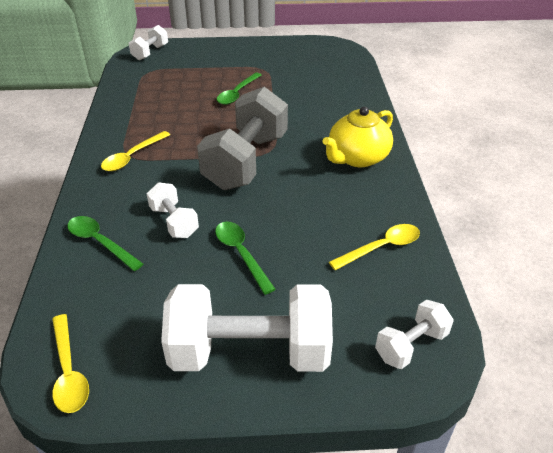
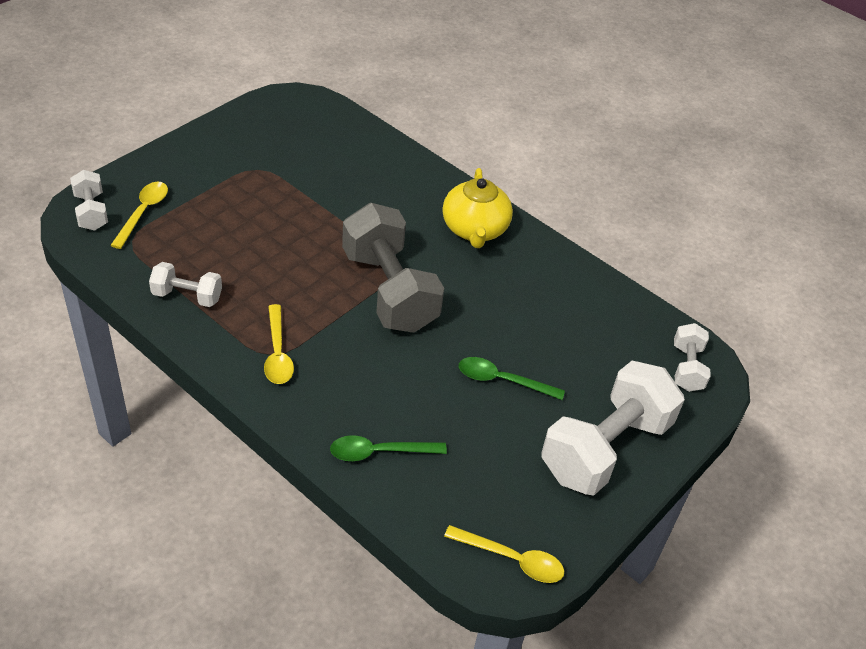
camera: 50 degrees left, 5 degrees up
(174, 222) = (412, 390): white dumbbell -> white dumbbell (187, 296)
(237, 94) = (274, 217): green spoon -> none
(381, 247) = (588, 305): yellow spoon -> yellow spoon (143, 212)

